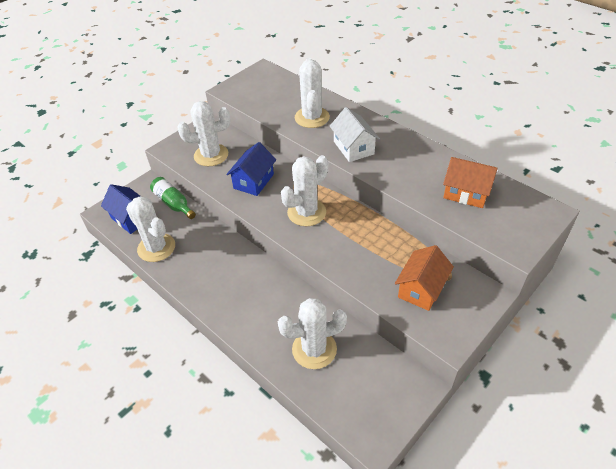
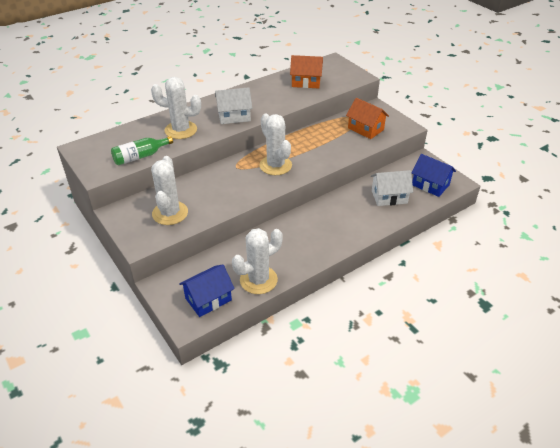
camera: 80 degrees left, 5 degrees down
(173, 203) = (201, 265): green bottle -> green bottle (140, 156)
(253, 181) = (223, 189): blue house -> blue house (430, 185)
(314, 349) = (389, 197): white cactus -> white house
(466, 193) = (306, 82): orange house -> orange house turned 60 degrees clockwise

